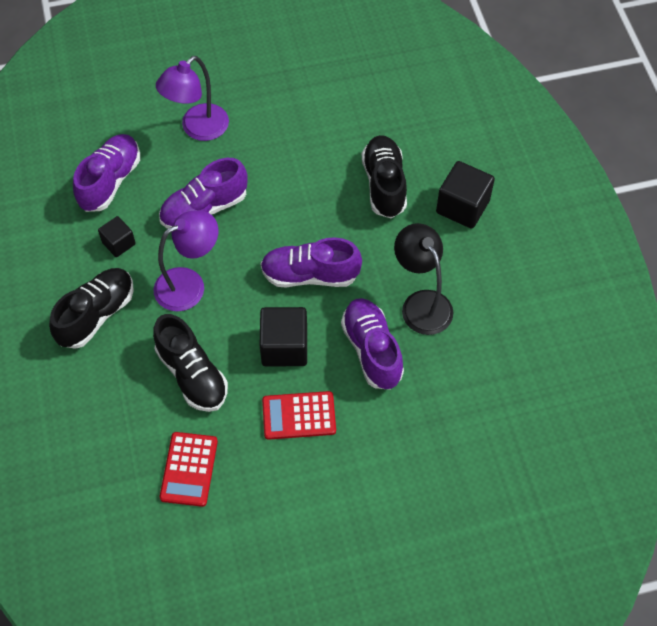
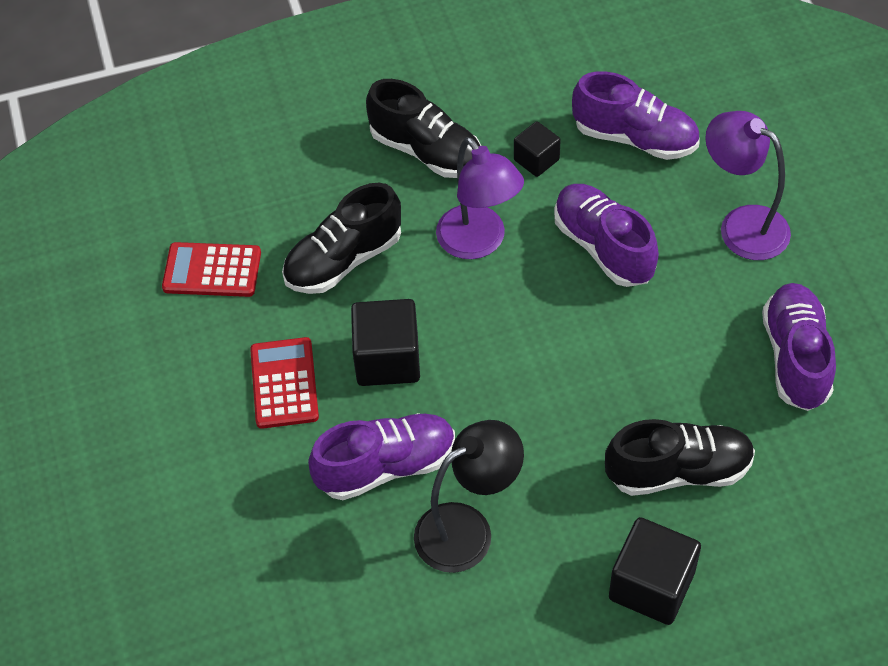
camera: 90 degrees right, 5 degrees down
(310, 275) = (505, 382): purple shoe -> purple shoe (795, 357)

